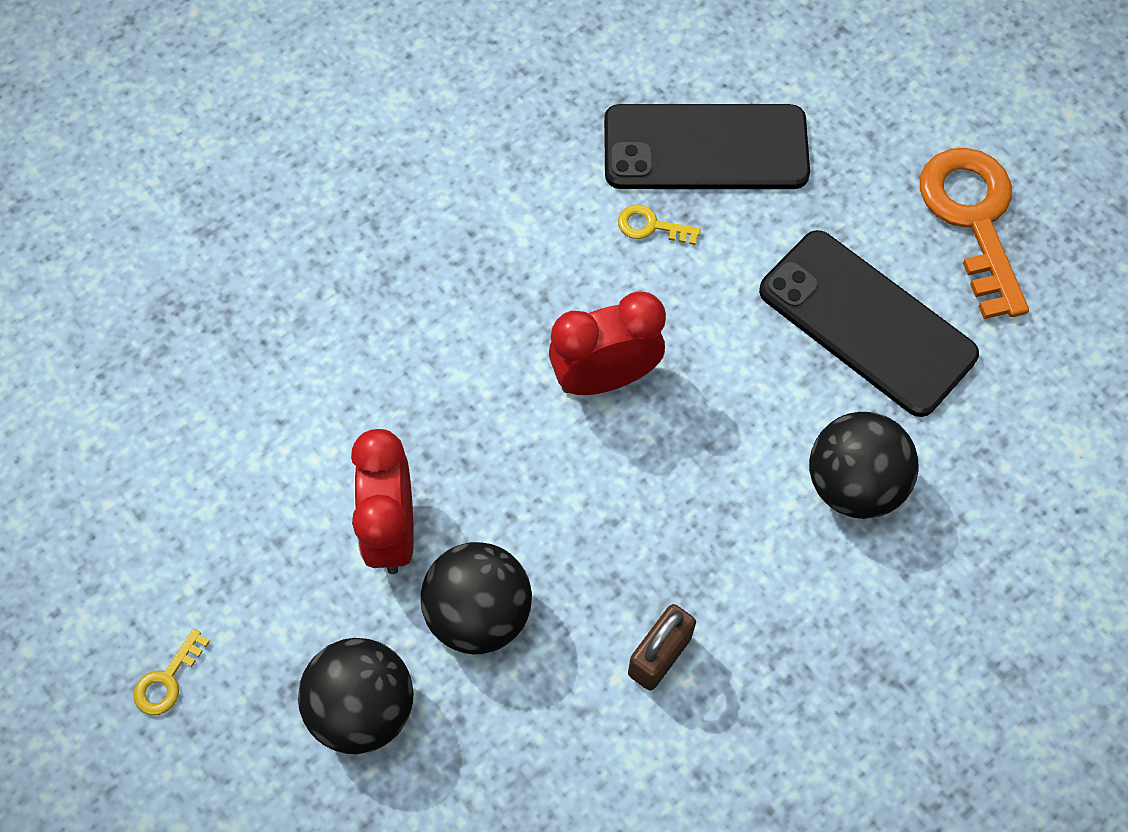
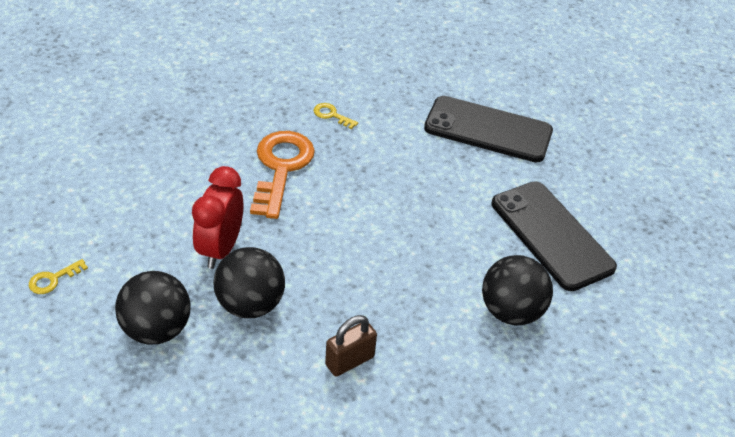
camera: 15 degrees right, 20 degrees down
(605, 378) = (381, 215): red clock -> none
(651, 226) = (440, 155): yellow key -> yellow key (331, 115)
(973, 218) = (637, 205): orange key -> orange key (281, 167)

